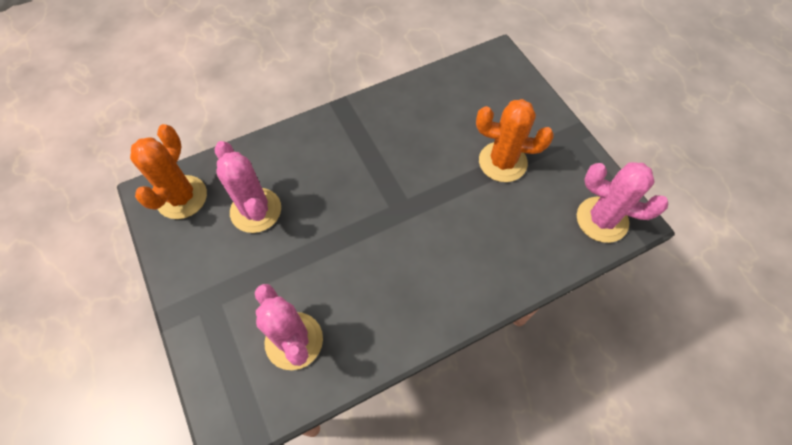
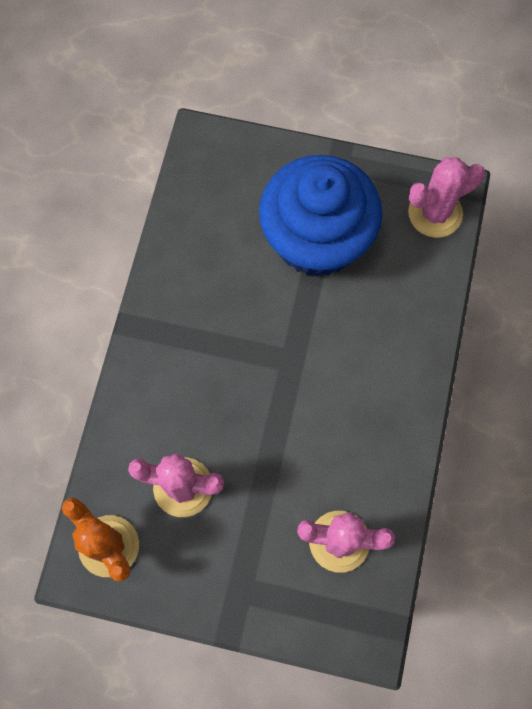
camera: 50 degrees left, 10 degrees up
(502, 162) = (317, 239): orange cactus -> blue cupcake

